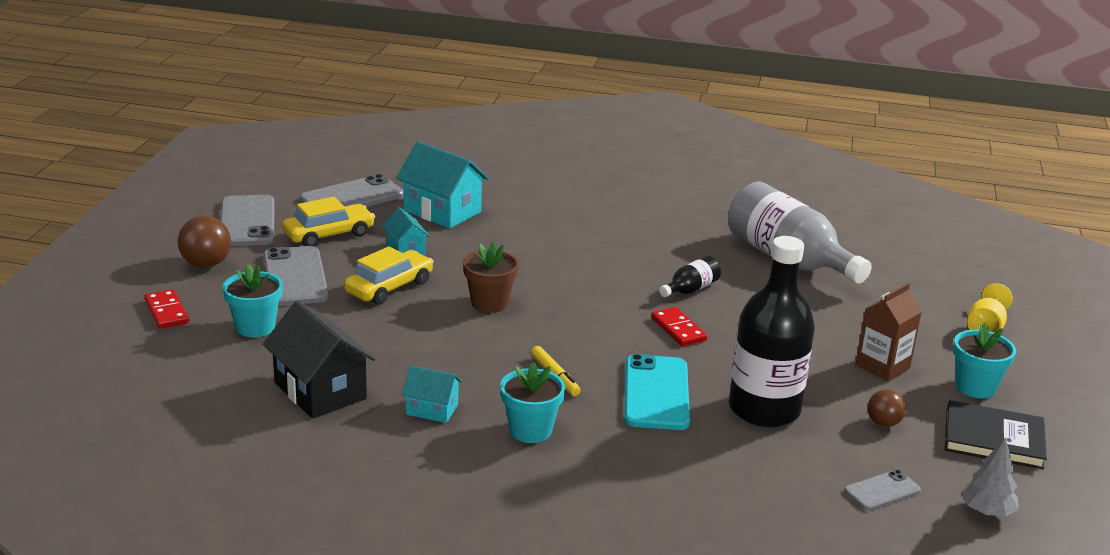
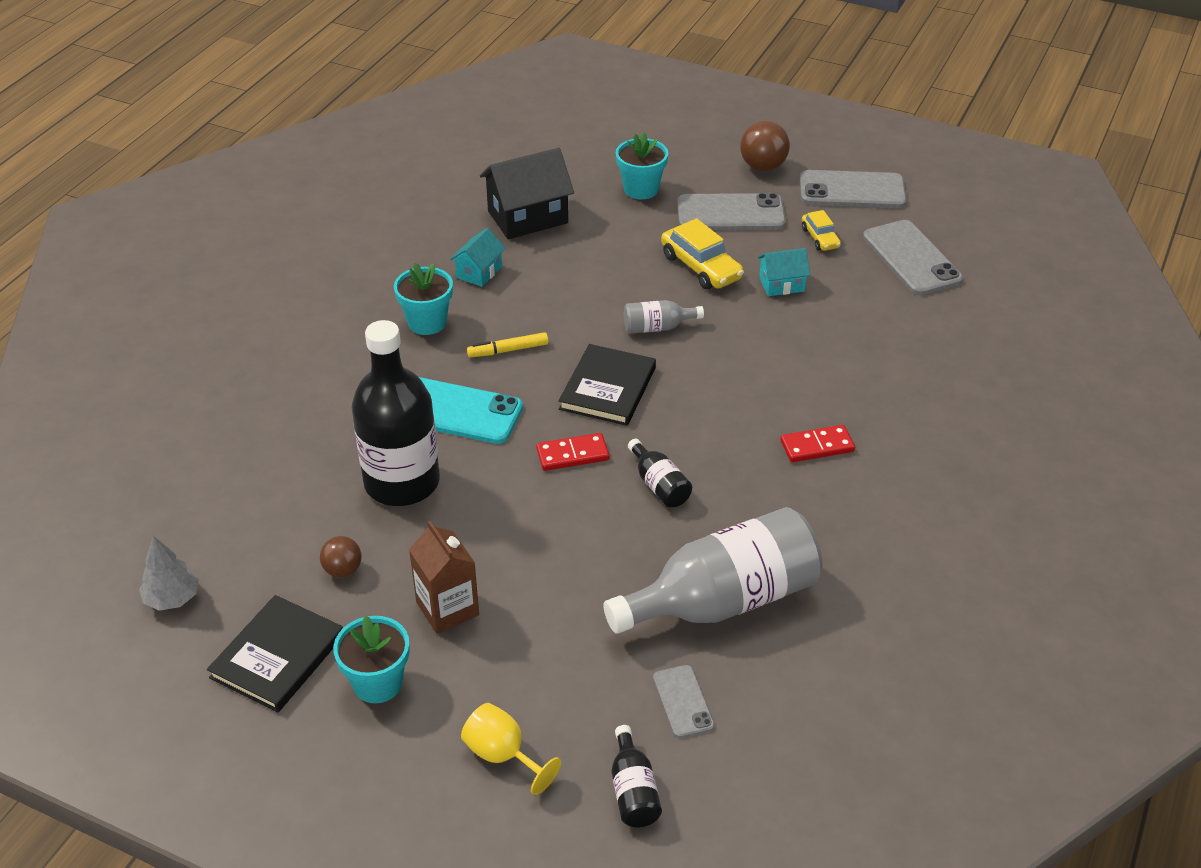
camera: 105 degrees right, 15 degrees up
(166, 312) = (677, 146): red domino -> red domino (817, 446)
(329, 235) = (820, 238): yellow car -> yellow car, size x0.59
(442, 211) = (875, 319): turquoise house -> none
(489, 303) = (657, 327): brown flower pot -> grey bottle
(585, 320) = (608, 388): none -> black book
(882, 491) = (240, 529): grey phone -> grey phone (683, 701)
(967, 281) = (633, 791): none -> black bottle

